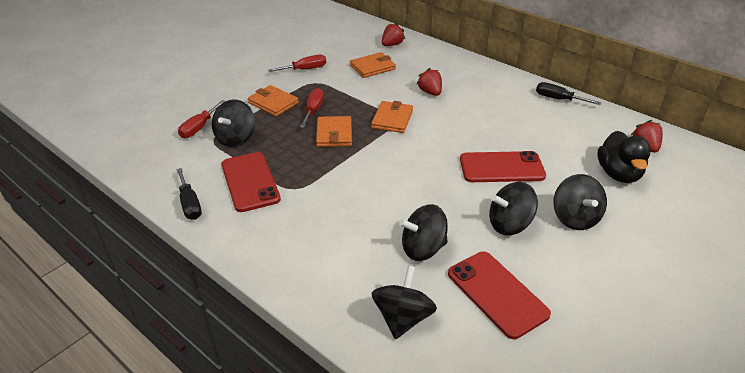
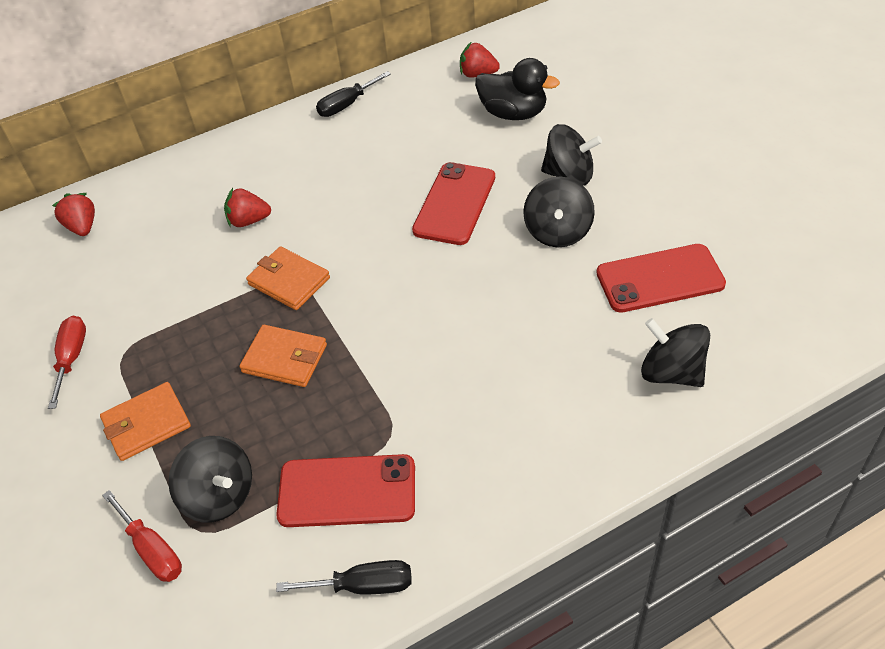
camera: 65 degrees left, 10 degrees up
(313, 110) = (205, 372): red screwdriver -> none
(372, 67) = (132, 268): orange wallet -> none
(423, 248) = (568, 322): black spinning top -> none

